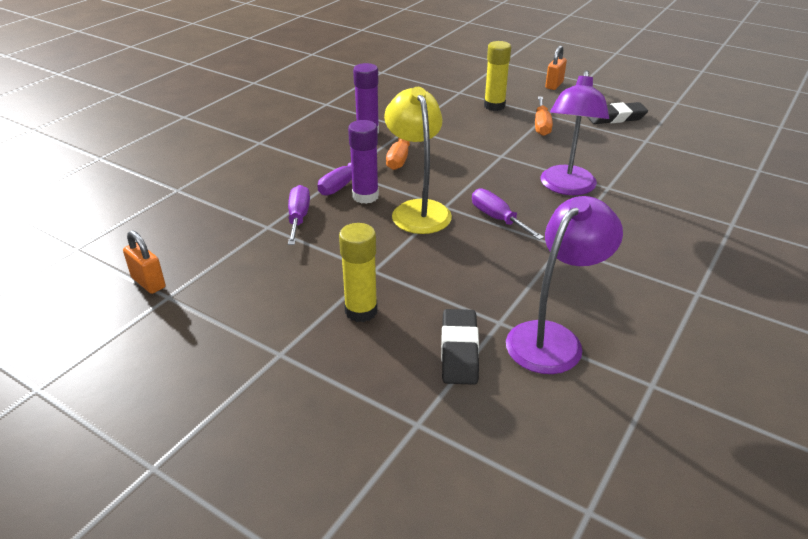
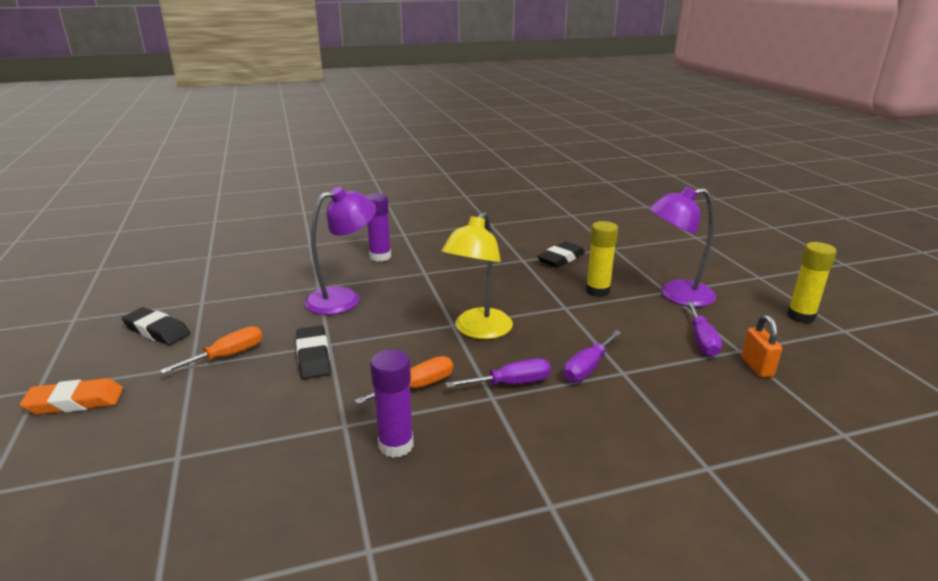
camera: 140 degrees left, 10 degrees down
(365, 196) = (505, 361): purple glue stick -> purple glue stick (380, 257)
(494, 106) = (202, 406): yellow glue stick -> yellow glue stick (801, 316)
(494, 145) = (313, 356): none -> black eraser
(497, 219) = (432, 301): purple screwdriver -> purple screwdriver (702, 340)
(553, 338) = (506, 246): purple lamp -> purple lamp (676, 295)
(554, 85) = (75, 402): orange padlock -> orange eraser

